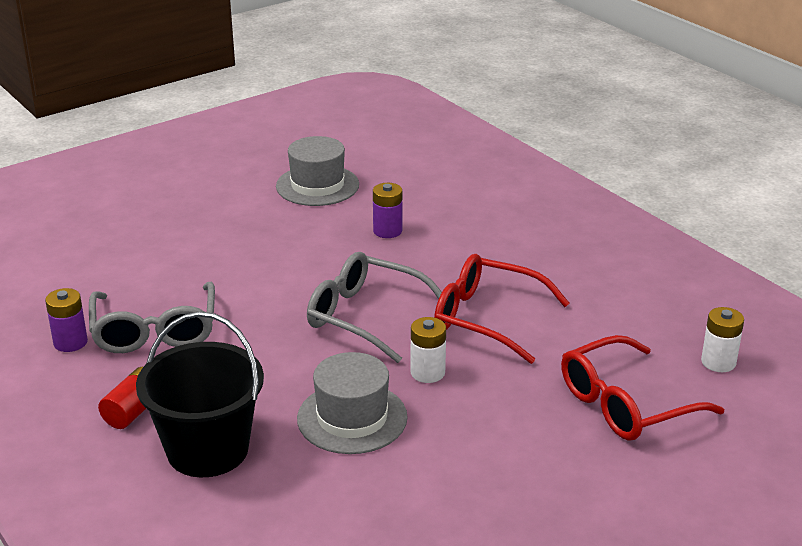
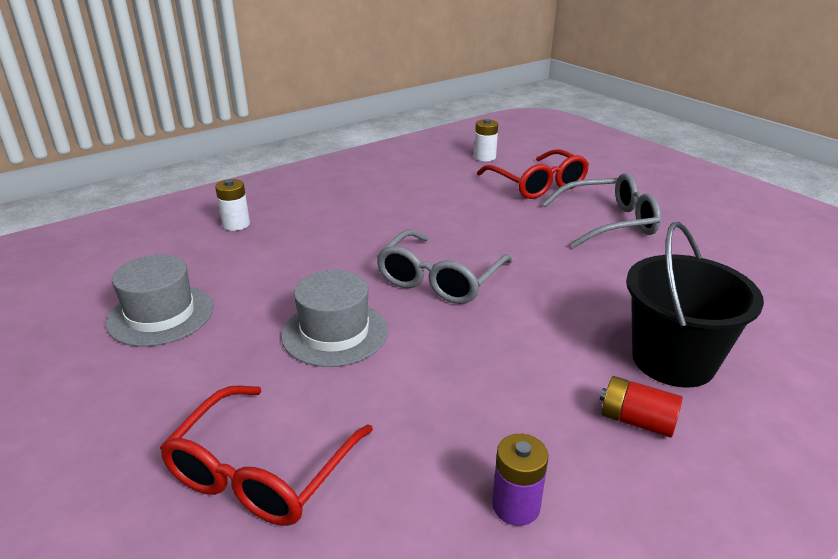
camera: 90 degrees left, 0 degrees up
(155, 331) = (479, 422): grey glasses -> grey glasses (609, 222)
(352, 418) = (592, 284): grey hat -> grey hat (335, 333)
(387, 231) = (284, 269): purple battery -> none
(427, 373) = (520, 250): white battery -> white battery (236, 224)
(486, 318) = (440, 225): red glasses -> red glasses (261, 471)

